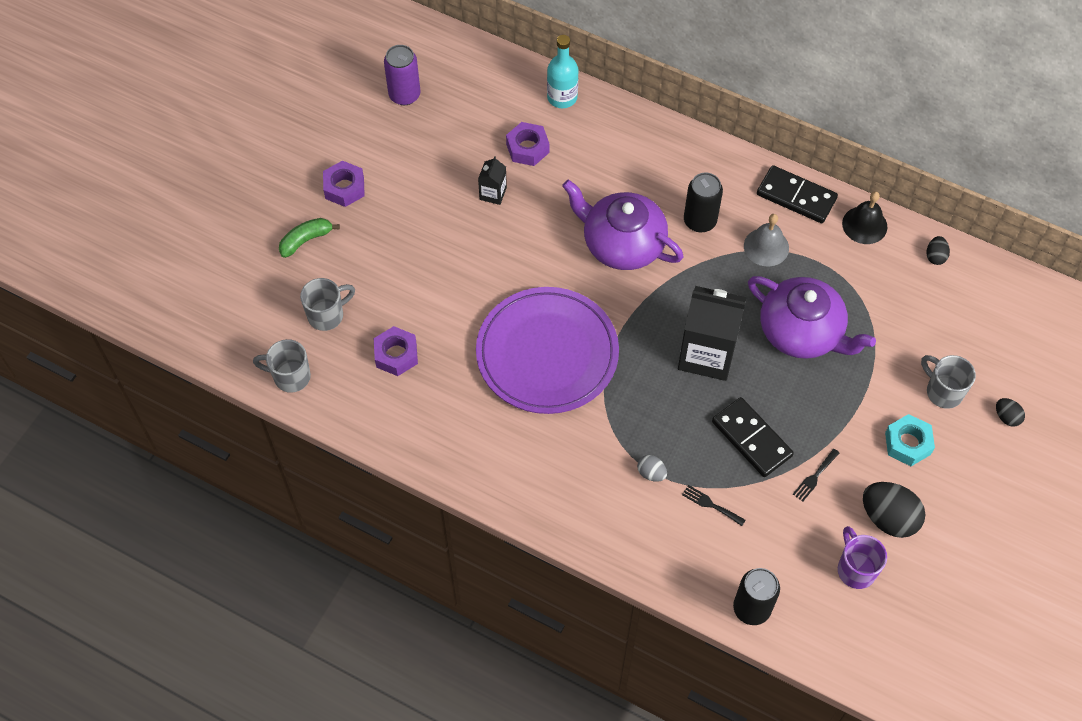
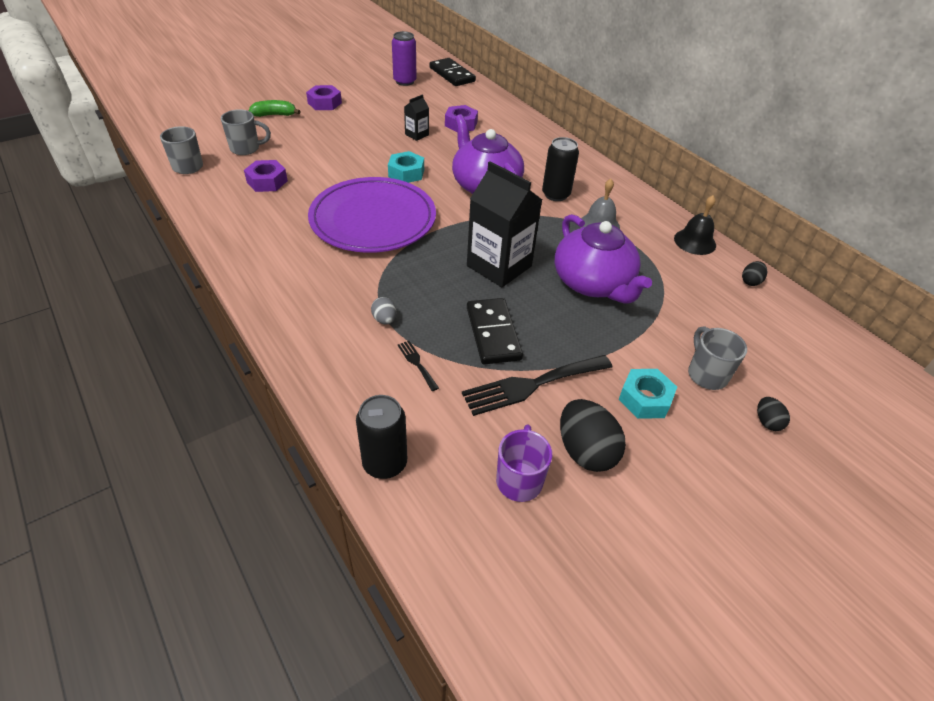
camera: 25 degrees right, 15 degrees down
(528, 265) = (406, 173): none -> turquoise nut
(562, 97) = (506, 111): turquoise bottle -> none
(796, 196) = (645, 208): black domino -> black domino (452, 74)
(815, 477) = (532, 385): black fork -> black fork, size x2.18

